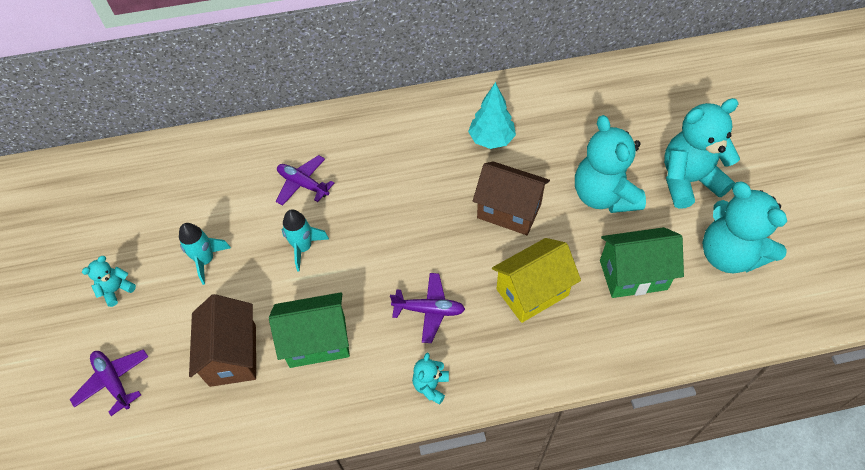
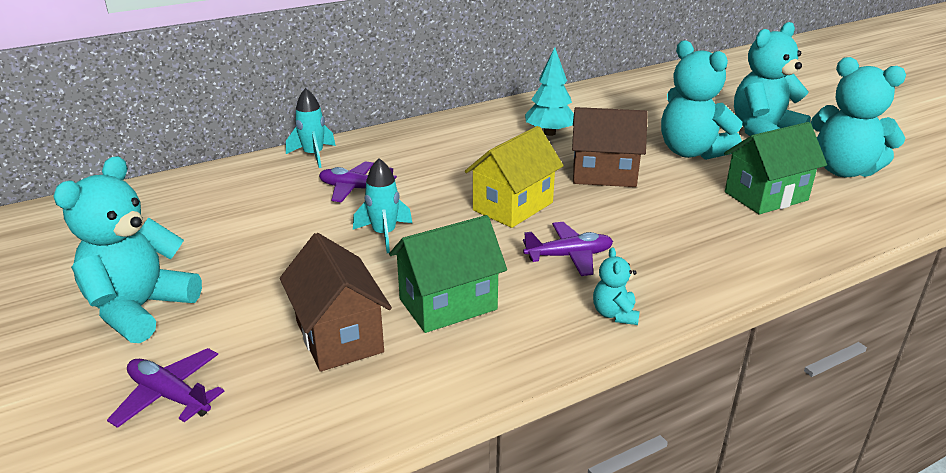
camera: 20 degrees left, 25 degrees down
(117, 290) = (139, 309): turquoise teddy bear -> turquoise teddy bear, size x2.19
(206, 260) = (260, 264): turquoise rocket -> turquoise rocket (313, 155)
(532, 292) = (673, 224): yellow house -> yellow house (513, 206)

